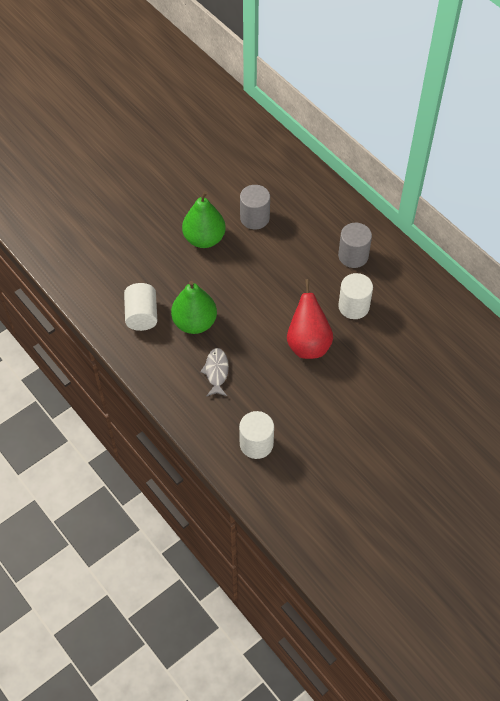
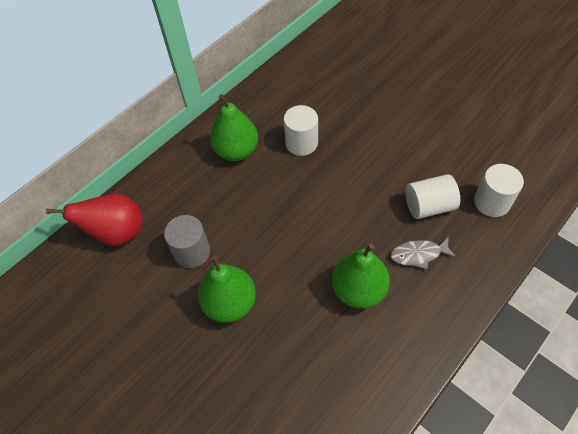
camera: 95 degrees left, 0 degrees up
(142, 315) = (363, 355): white cylinder -> white cylinder (429, 206)
(308, 344) = (357, 175): red pear -> red pear (117, 233)
(353, 256) = (236, 151): grey cylinder -> green pear

